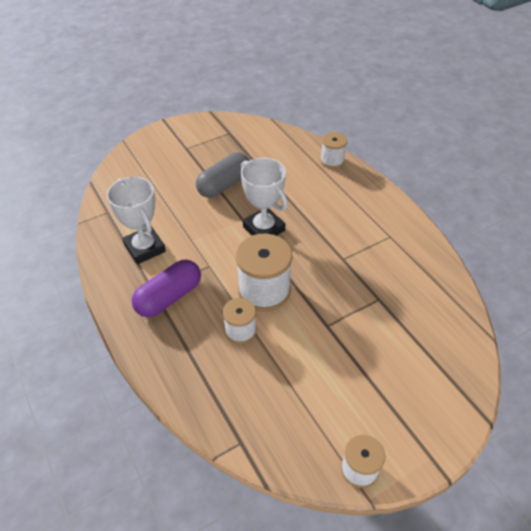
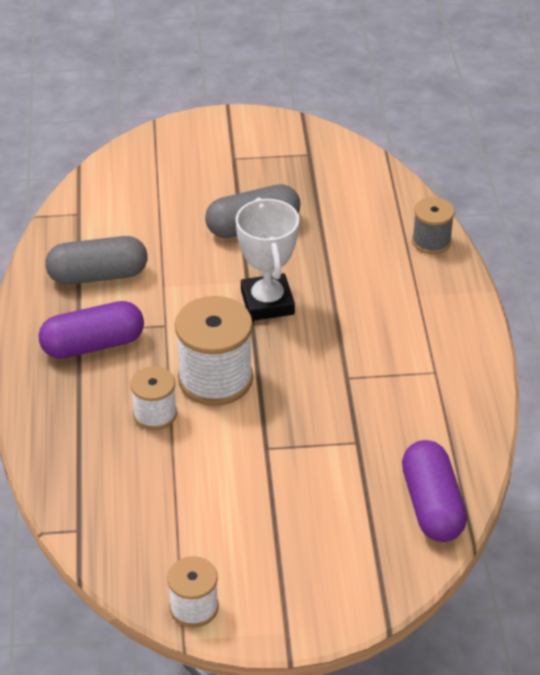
camera: 25 degrees right, 5 degrees down
(145, 248) = (98, 275): white trophy -> grey capsule
(332, 160) = (431, 241): white spool -> grey spool
(451, 323) = (432, 505): none -> purple capsule

